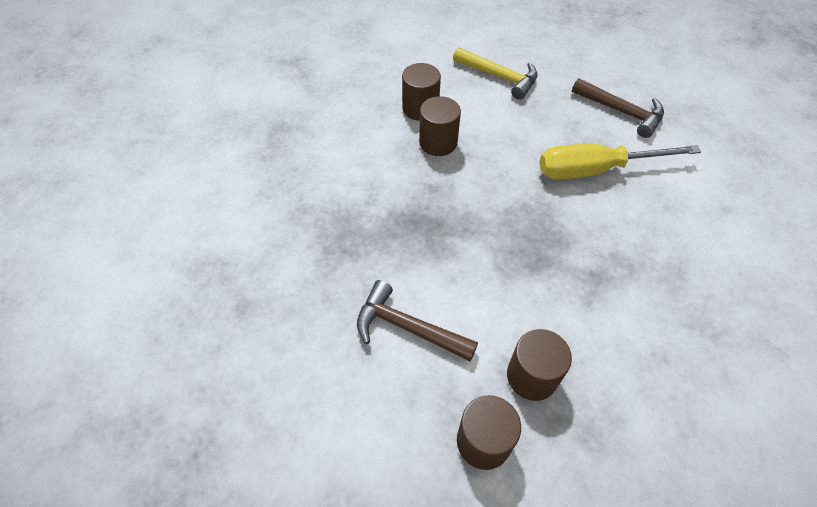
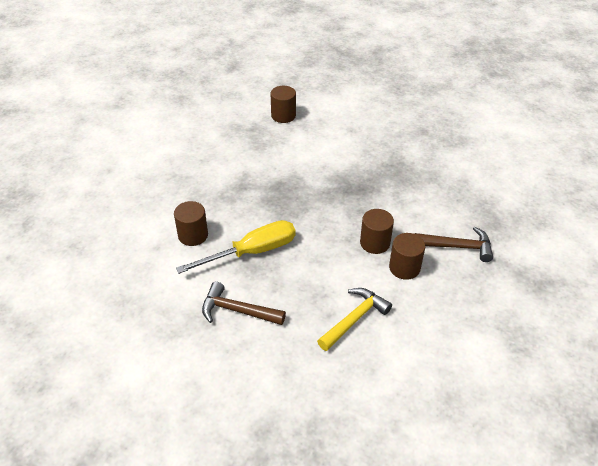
camera: 160 degrees right, 10 degrees down
(407, 327) = (336, 142): brown hammer -> brown hammer (457, 247)
(499, 77) = (354, 319): yellow hammer -> yellow hammer turned 120 degrees clockwise
(532, 376) = (268, 139): brown cylinder -> brown cylinder (193, 235)

